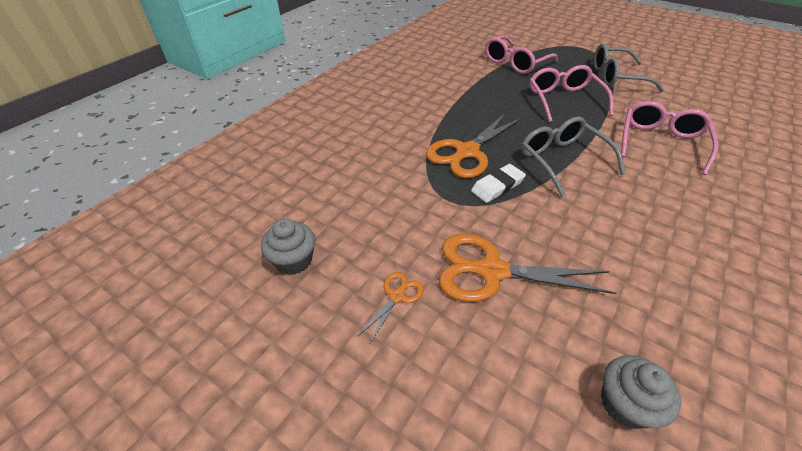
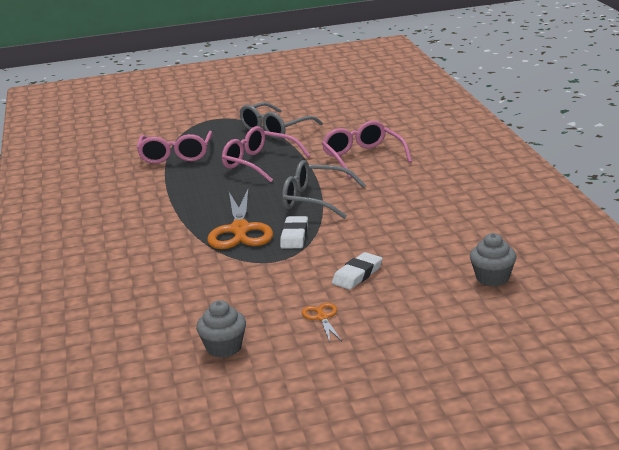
camera: 45 degrees left, 20 degrees down
(491, 271) = (357, 275): orange scissors -> white eraser

